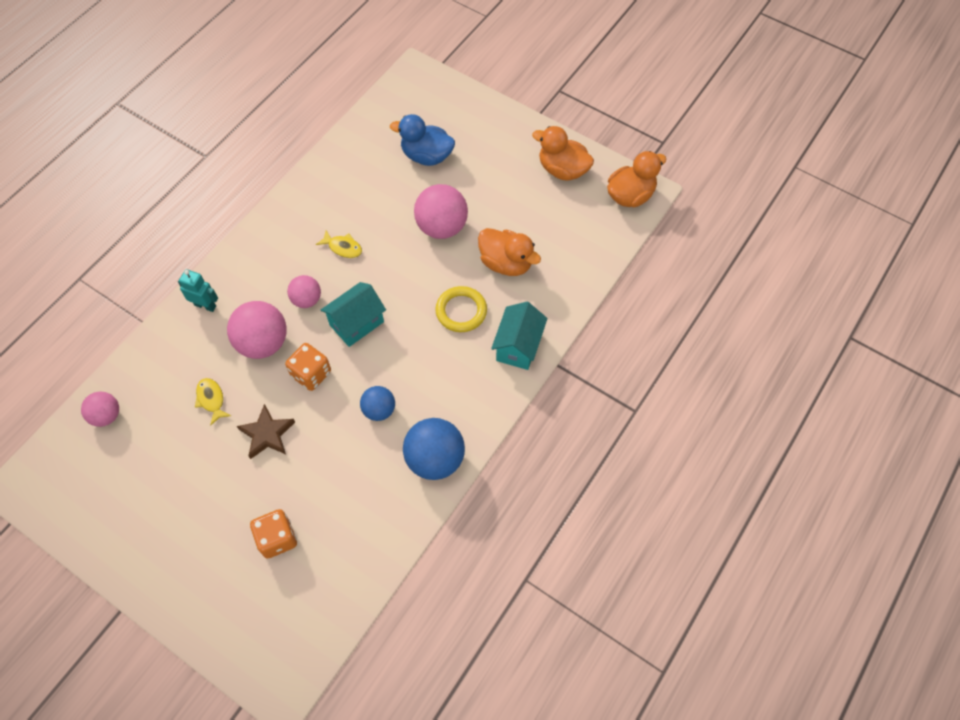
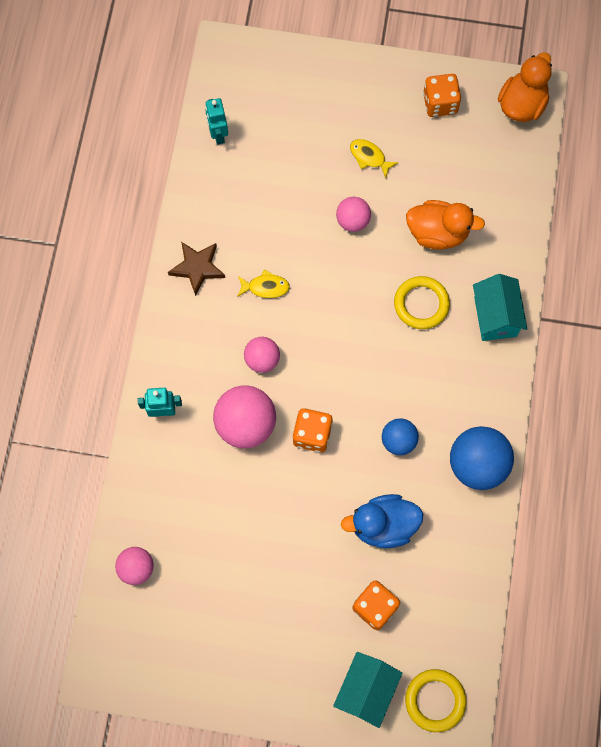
camera: 25 degrees left, 10 degrees up
(211, 399) = (230, 505): yellow fish -> yellow fish (369, 157)
(267, 434) = (305, 513): brown star -> brown star (197, 268)
(280, 646) = (435, 700): none -> yellow ring
(356, 323) = (326, 362): turquoise house -> turquoise house (366, 691)
(374, 126) = (218, 134): none -> turquoise robot
(426, 156) = (293, 146): blue duck -> blue duck (383, 525)
(442, 227) = (352, 221): pink ball -> pink ball, size x0.59
(562, 170) = (440, 103): orange duck -> orange dice

